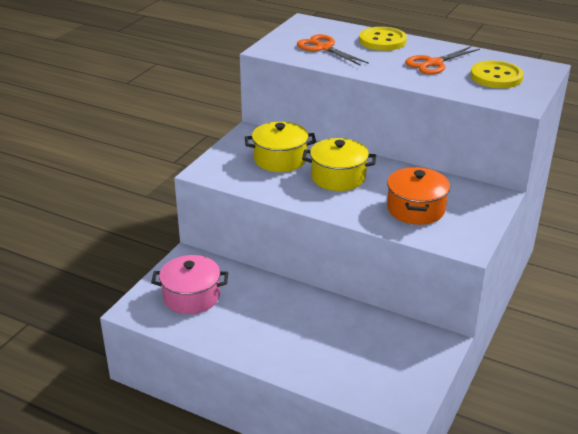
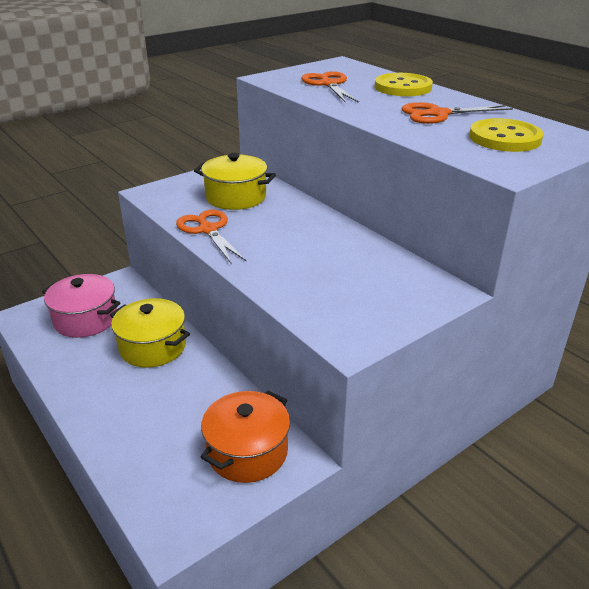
camera: 25 degrees right, 0 degrees up
(289, 192) = (208, 230): none -> orange scissors
(338, 177) = (276, 227): yellow pot -> yellow pot (153, 347)
(416, 209) = (329, 281): orange pot -> orange pot (247, 452)

